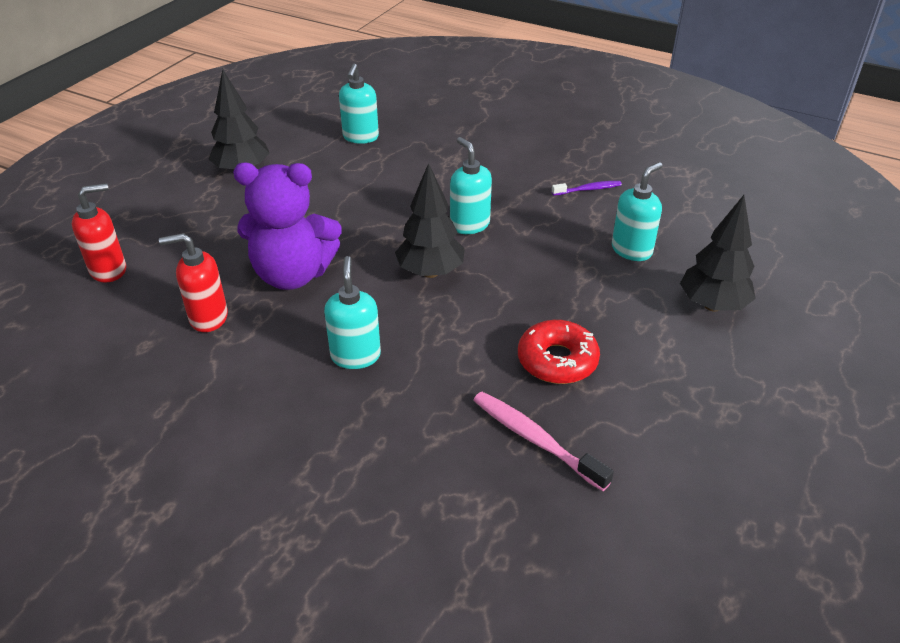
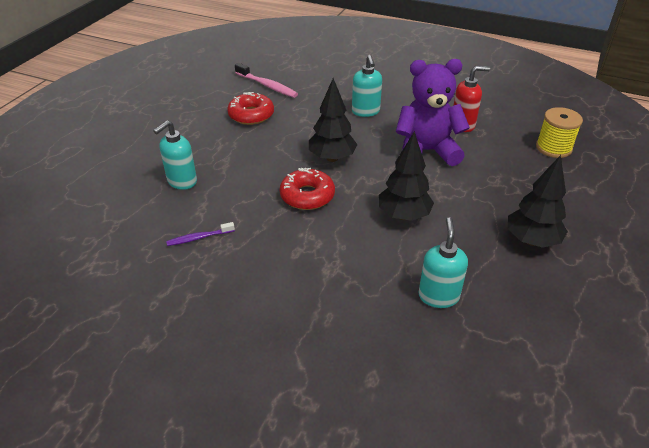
camera: 175 degrees right, 0 degrees up
(109, 270) = (553, 148): red soap dispenser -> yellow spool
(469, 225) = (307, 196): turquoise soap dispenser -> red donut
(712, 305) = (143, 147): black tree -> black tree (404, 215)

